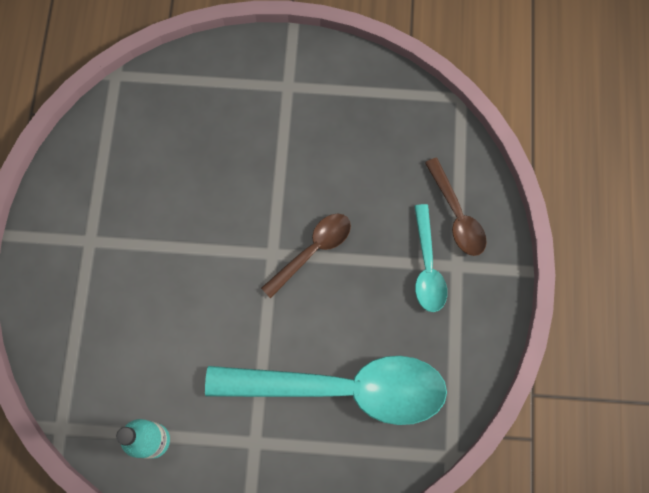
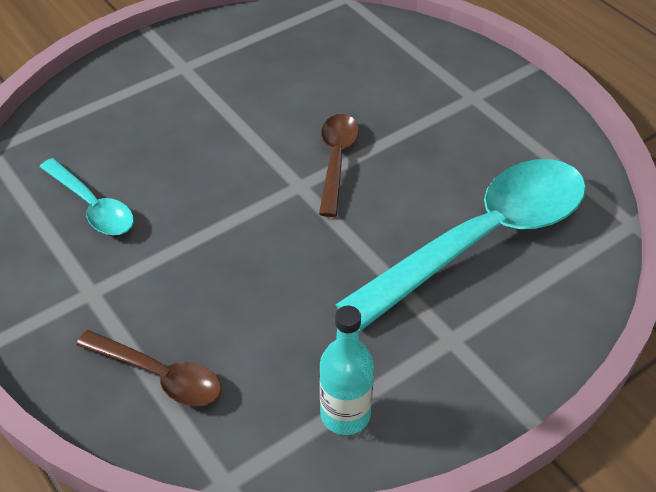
camera: 40 degrees left, 25 degrees down
(427, 266) = (449, 111): turquoise spoon -> turquoise spoon (92, 206)
(456, 215) = (432, 66): brown spoon -> brown spoon (159, 375)

